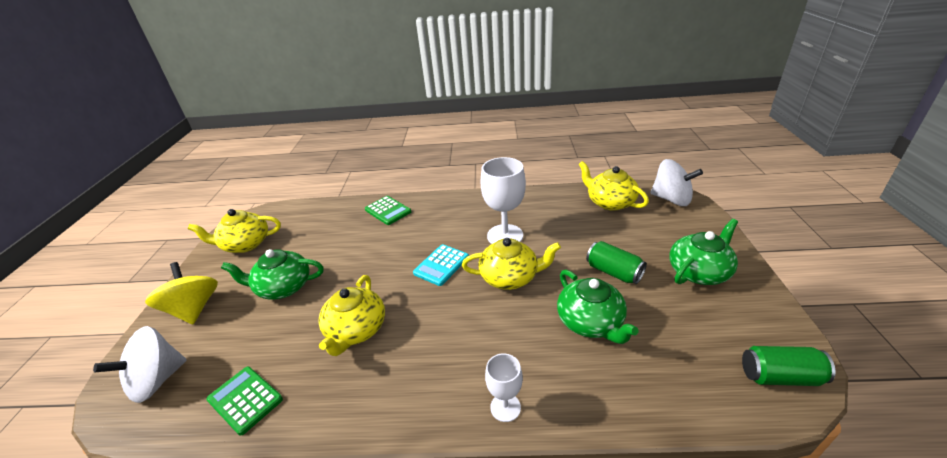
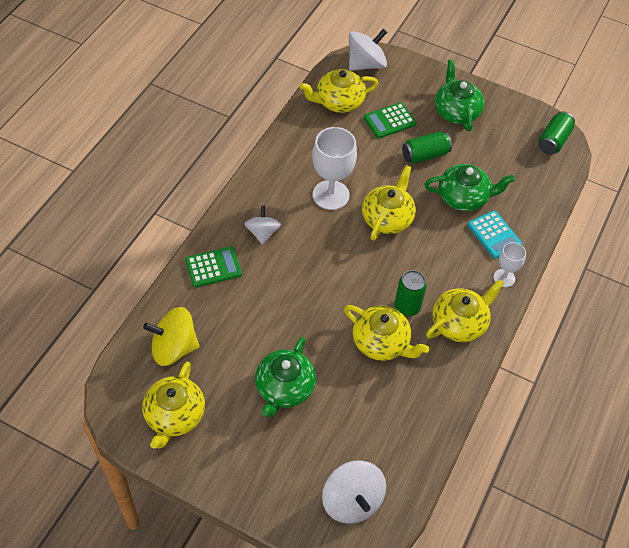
camera: 70 degrees left, 20 degrees up
(194, 309) = (266, 471): yellow spinning top -> yellow spinning top (174, 348)
(245, 400) = (412, 433): green calculator -> green calculator (389, 121)
(409, 332) = (407, 307): none -> green can
(411, 386) = (459, 323): none -> yellow teapot
(436, 218) = (262, 233): none -> white spinning top
(441, 265) = (339, 256): turquoise calculator -> turquoise calculator (494, 235)

